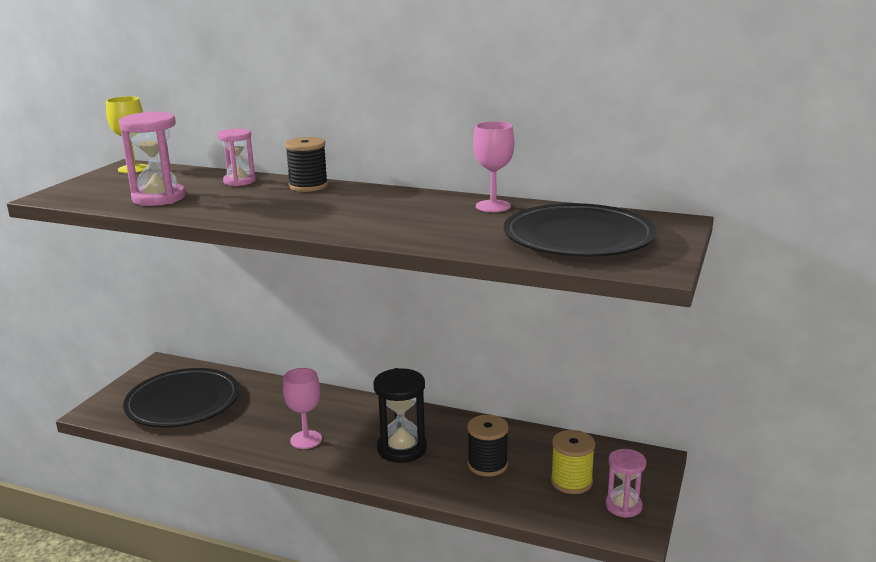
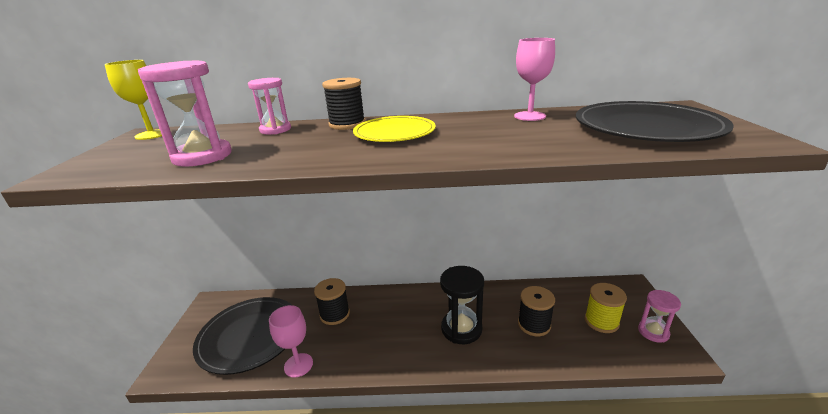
camera: 20 degrees left, 5 degrees up
(278, 403) = (335, 314): none -> black spool
(306, 440) = (380, 343): pink goblet -> pink goblet (298, 365)
(338, 202) = (394, 133): none -> yellow plate

